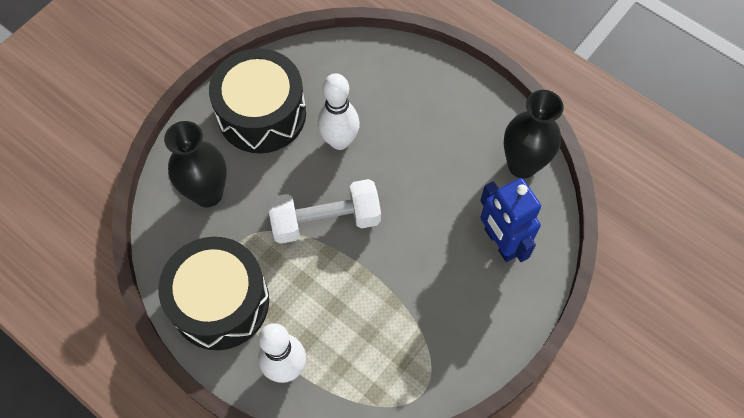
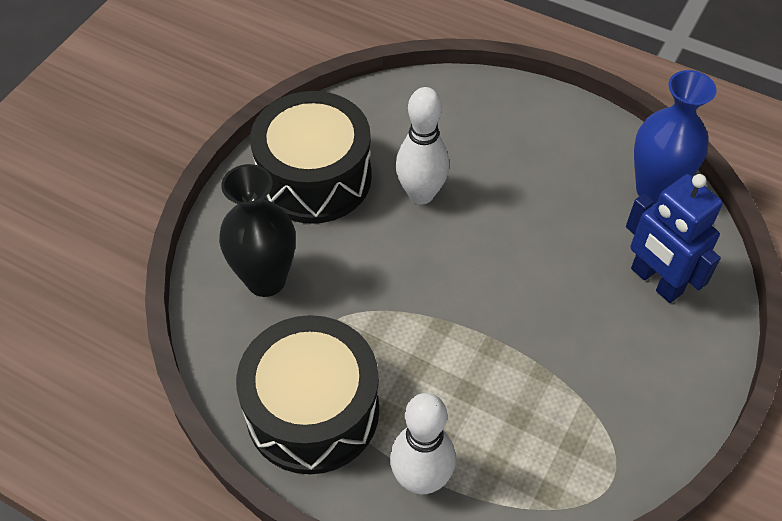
camera: 10 degrees left, 10 degrees down
(325, 220) = (427, 289): white dumbbell -> none
(522, 165) = (654, 189): black vase -> blue vase

